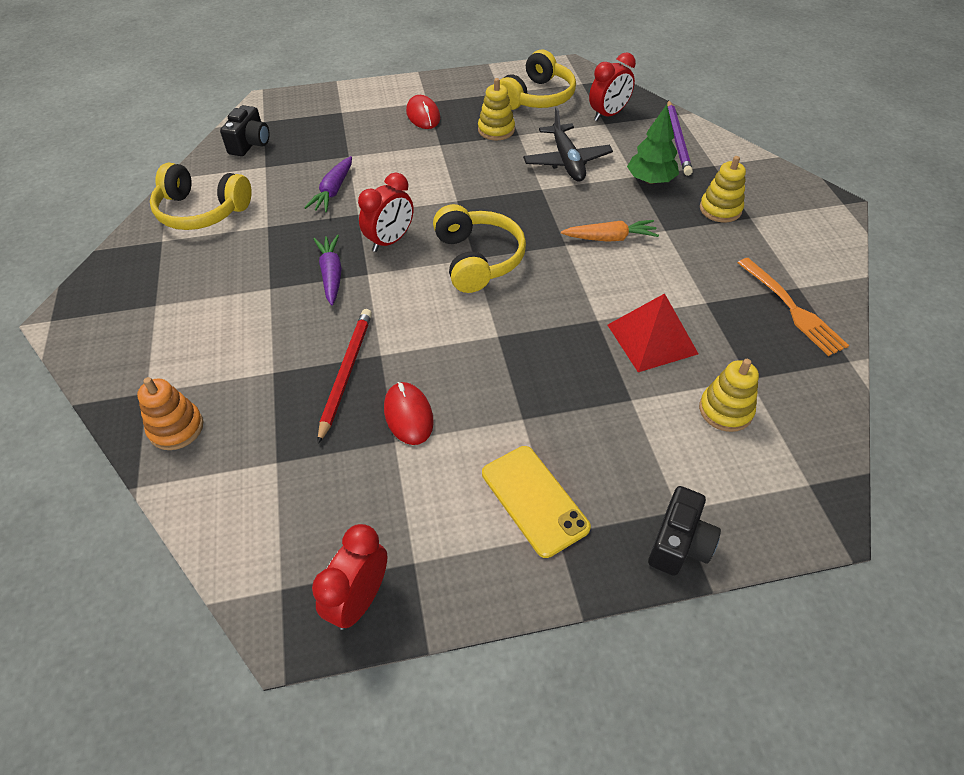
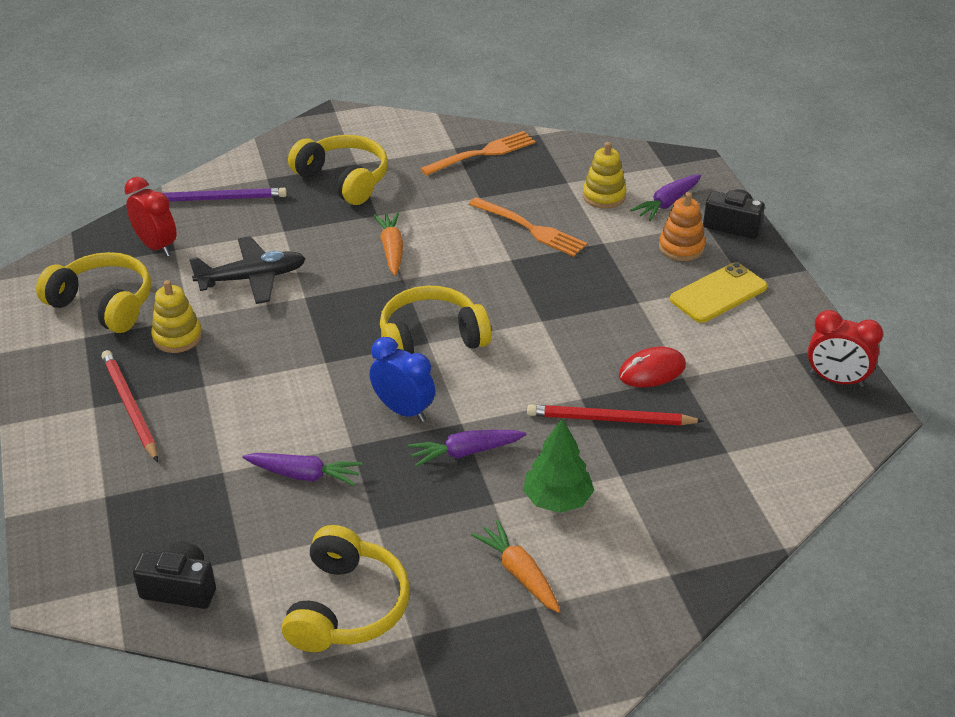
camera: 95 degrees left, 10 degrees down
(176, 428) = (709, 535): orange stacking toy -> orange stacking toy (681, 247)
(191, 298) = (519, 573): none -> orange carrot
(390, 241) = (403, 410): red clock -> blue clock
(423, 115) = (130, 407): red mouse -> red pencil
(650, 180) = (292, 220): green tree -> green tree (557, 500)
(652, 339) = (531, 229): red pyramid -> orange fork
(719, 474) = (667, 203): none -> purple carrot
(720, 209) = (344, 180): yellow stacking toy -> yellow headphones

